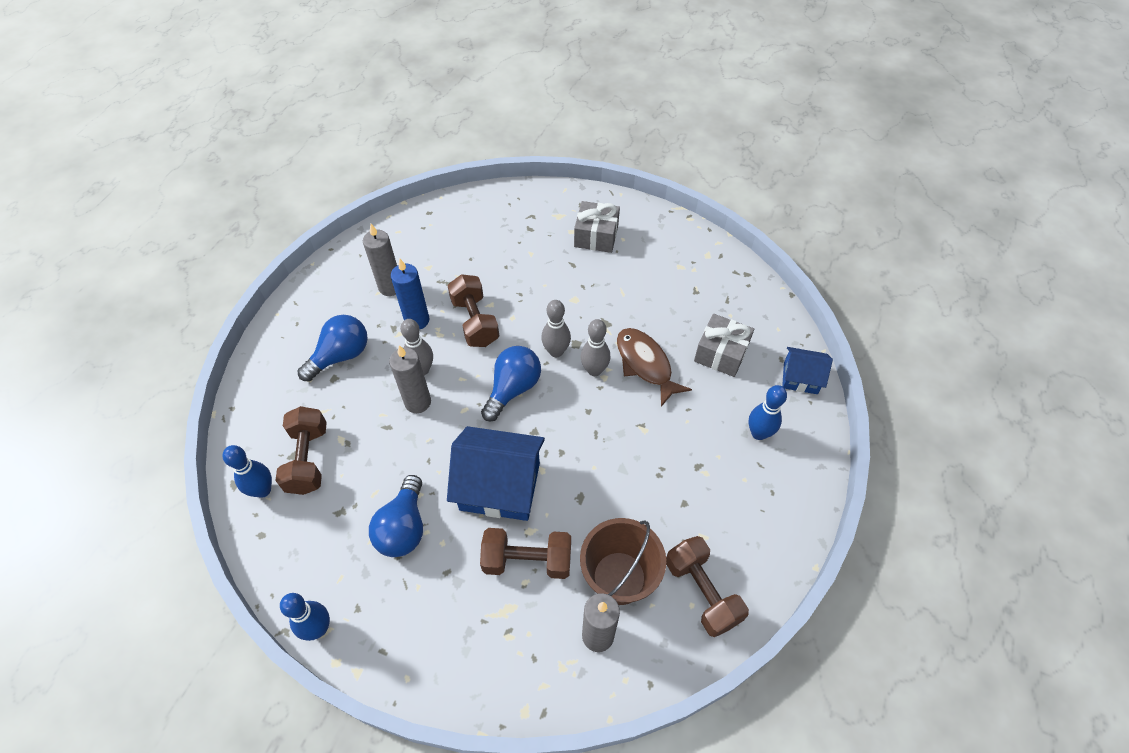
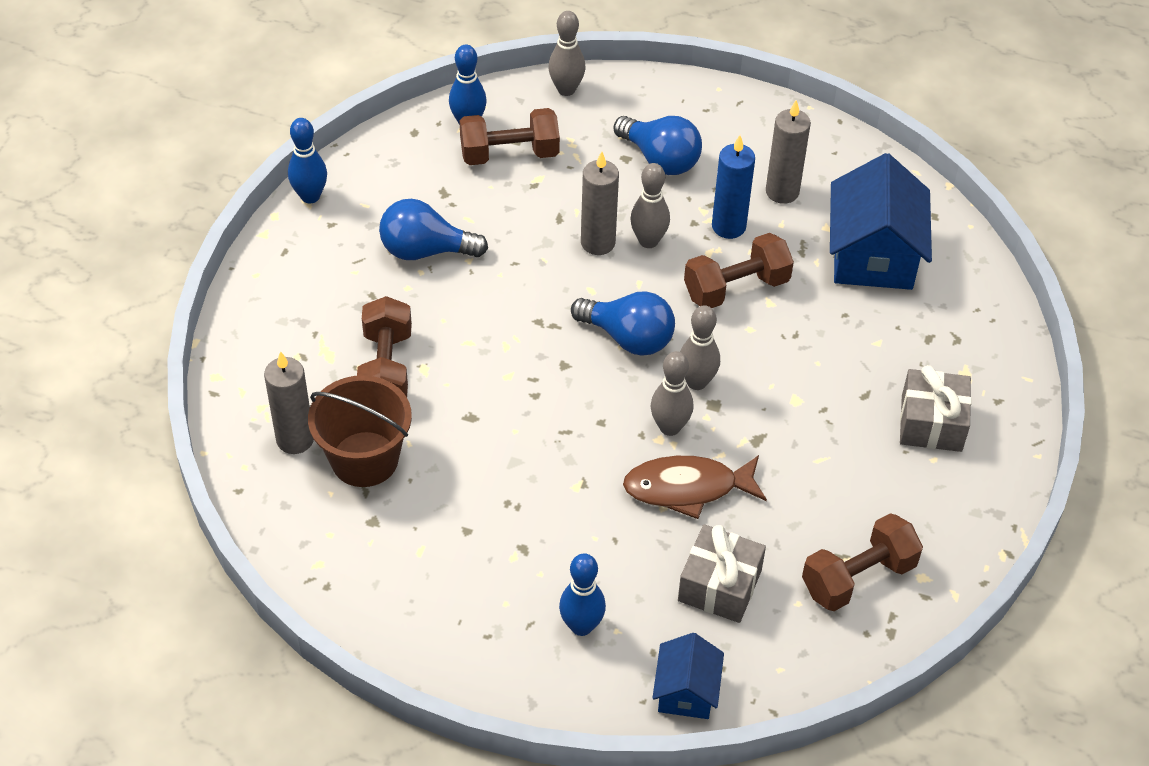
camera: 85 degrees right, 5 degrees down
(245, 414) = (566, 89): none -> grey bowling pin
(500, 486) = (483, 335): blue house -> blue house (873, 255)
(645, 364) = (687, 488): brown fish -> brown fish turned 150 degrees counterclockwise
(701, 592) = (346, 545): brown dumbbell -> brown dumbbell (858, 577)

